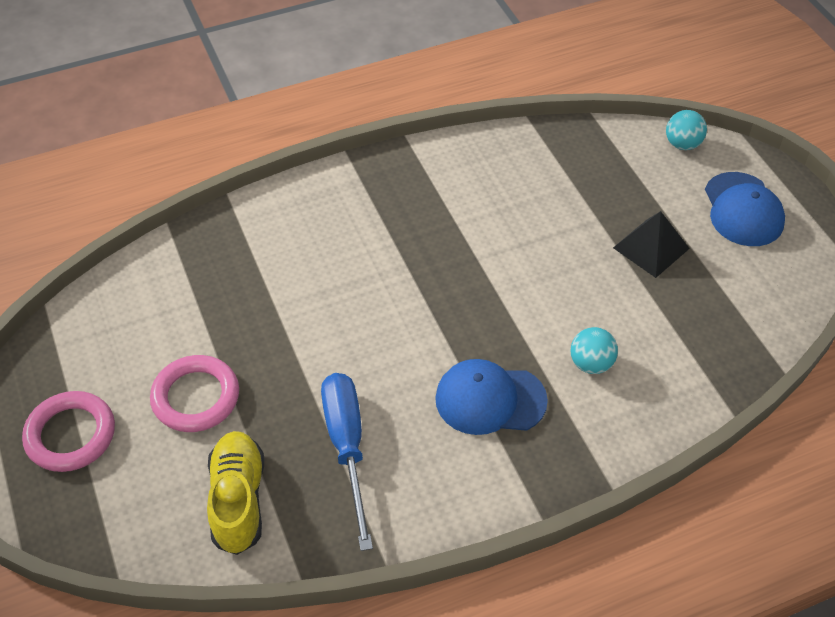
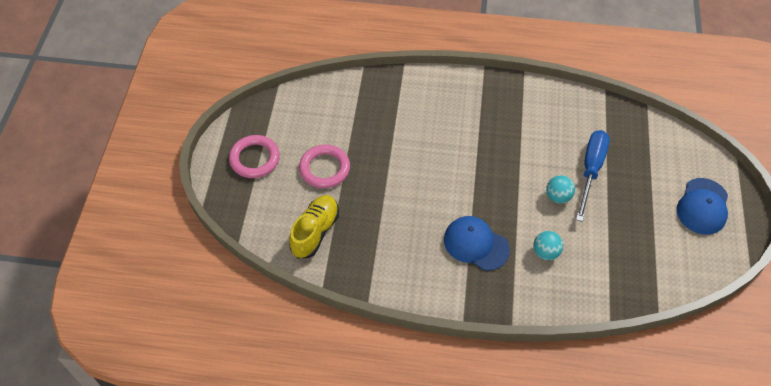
camera: 30 degrees right, 5 degrees up
(347, 448) = (385, 232): blue screwdriver -> blue screwdriver (591, 170)
(651, 248) = (627, 203): black pyramid -> none
(682, 144) = (692, 149): turquoise ball -> turquoise ball (558, 197)

